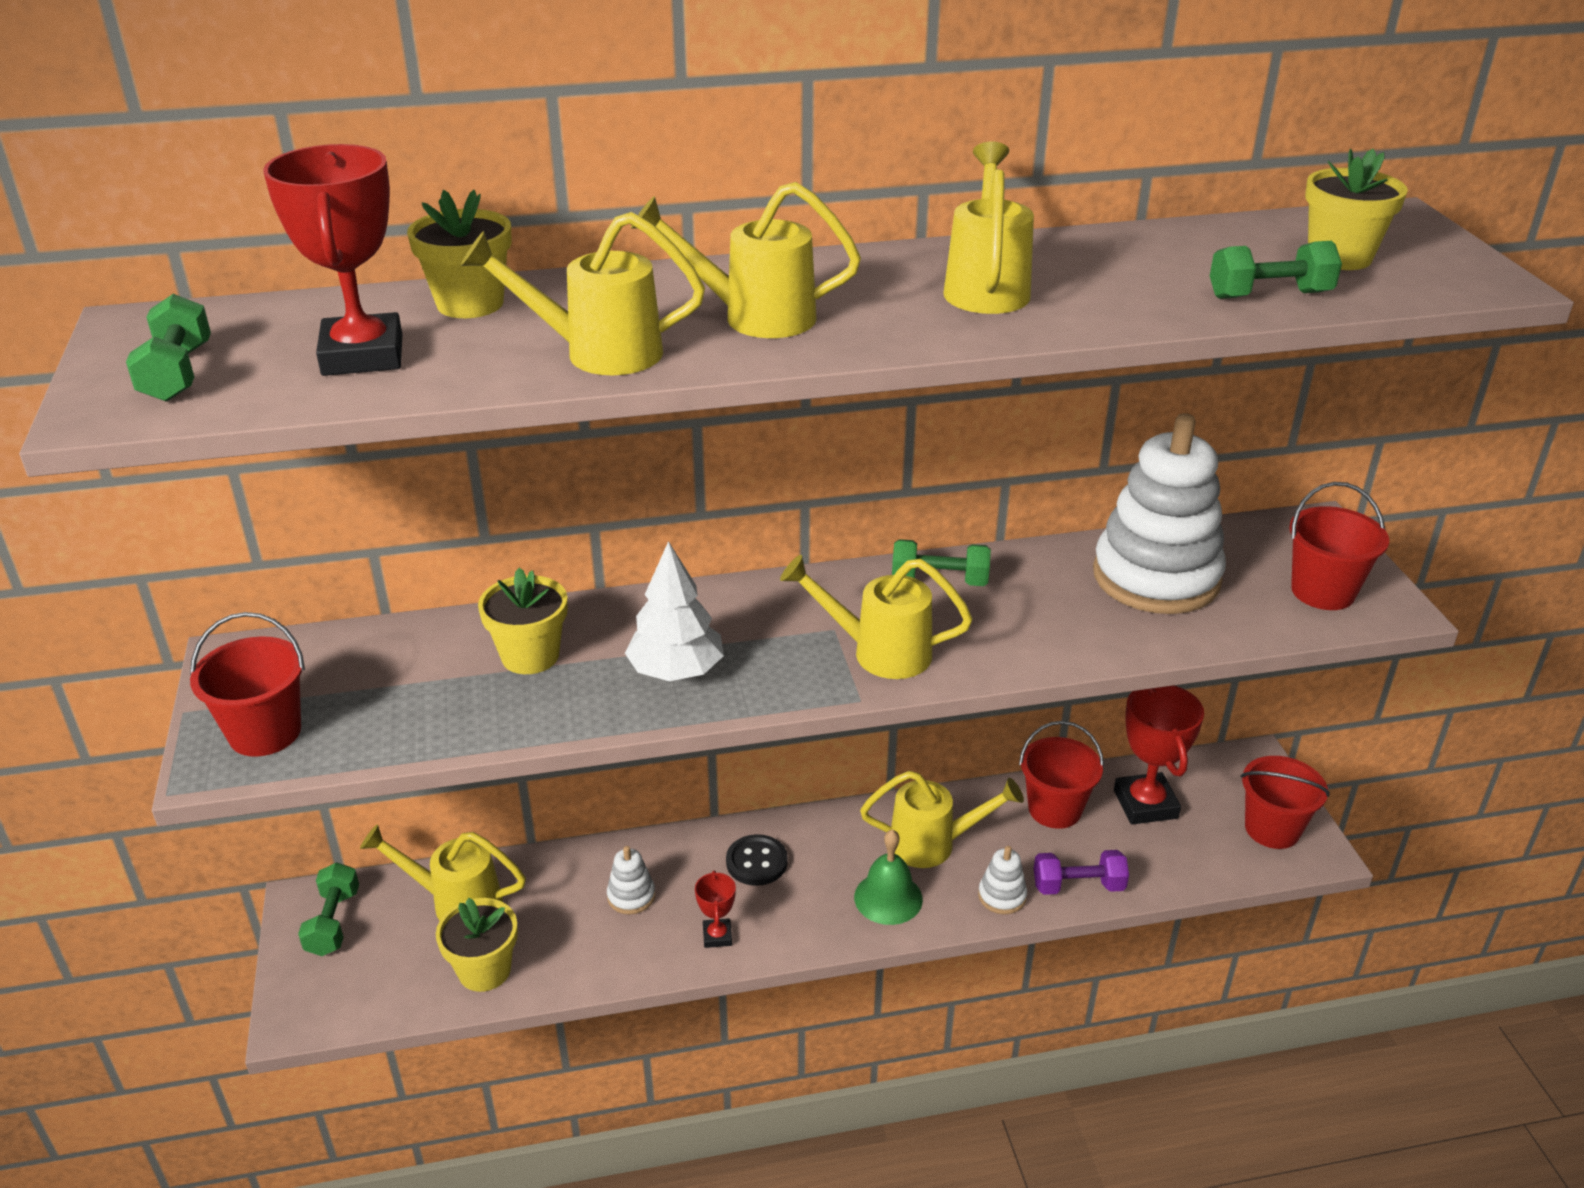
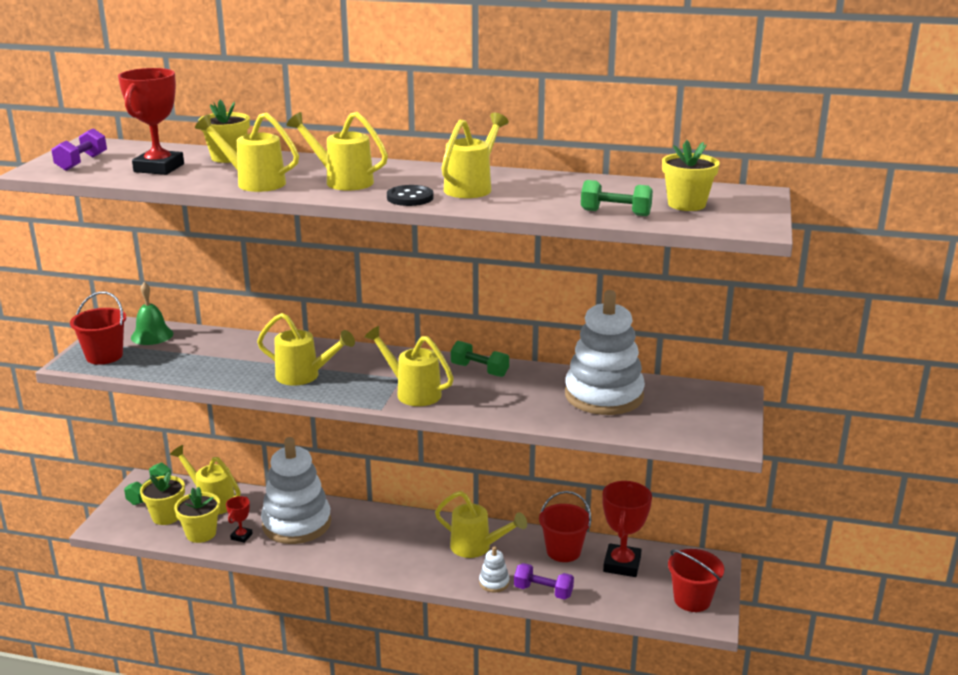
camera: 25 degrees right, 10 degrees down
(177, 374) = (82, 162): green dumbbell -> purple dumbbell
(530, 656) = (244, 355): yellow flower pot -> yellow flower pot (166, 516)
(631, 896) = (296, 523): white stacking toy -> white stacking toy, size x2.45
(676, 671) = (305, 376): white tree -> yellow watering can
(717, 936) = (325, 554): red trophy -> red trophy (241, 536)
(756, 862) = (373, 527): black button -> black button (410, 198)
(888, 898) = (429, 564): green bell -> green bell (152, 335)
(1323, 591) = (697, 424): red bucket -> none

